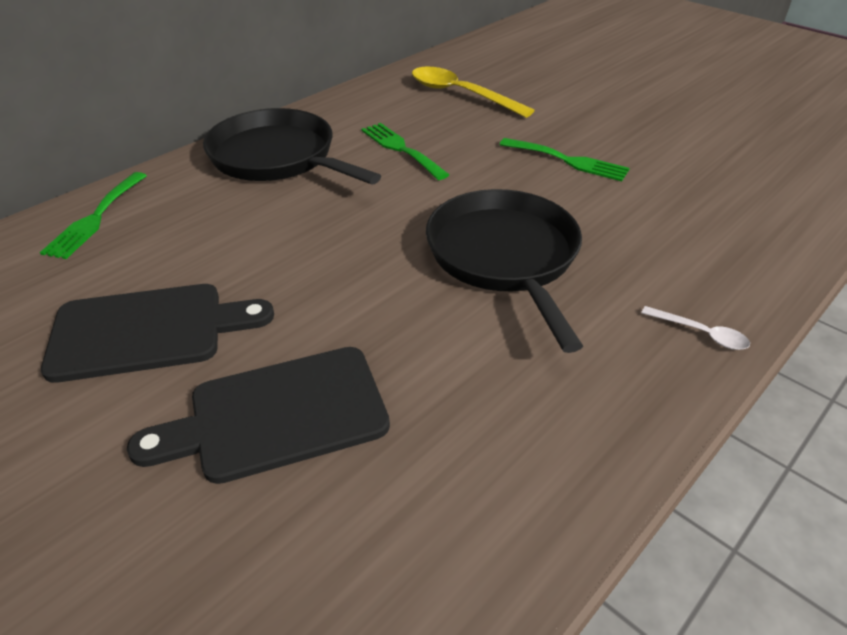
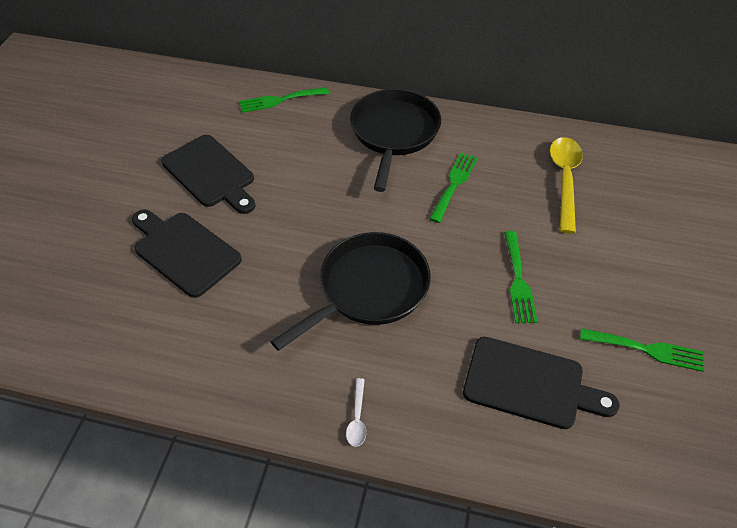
camera: 60 degrees right, 10 degrees up
(693, 130) = (647, 350): none -> green fork
(704, 200) = (530, 384): none -> black cutting board

